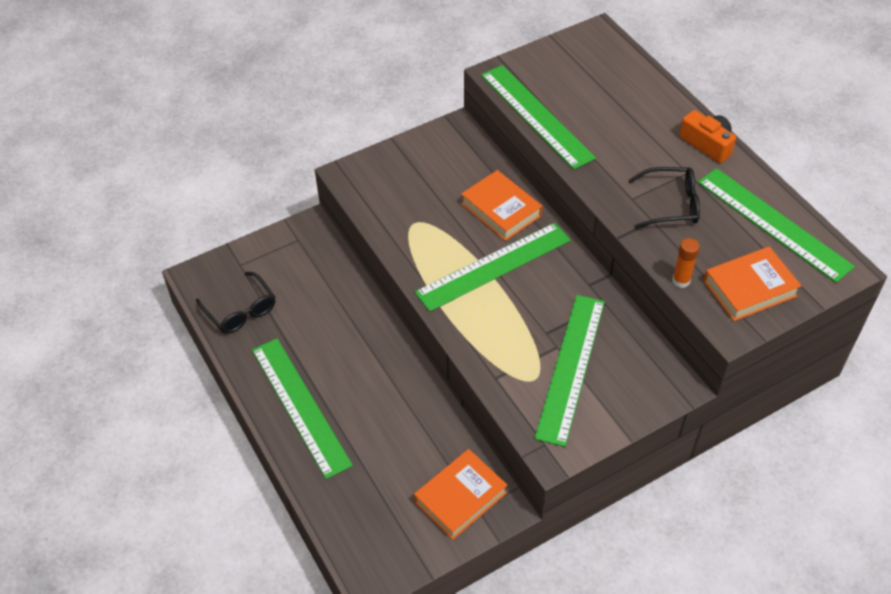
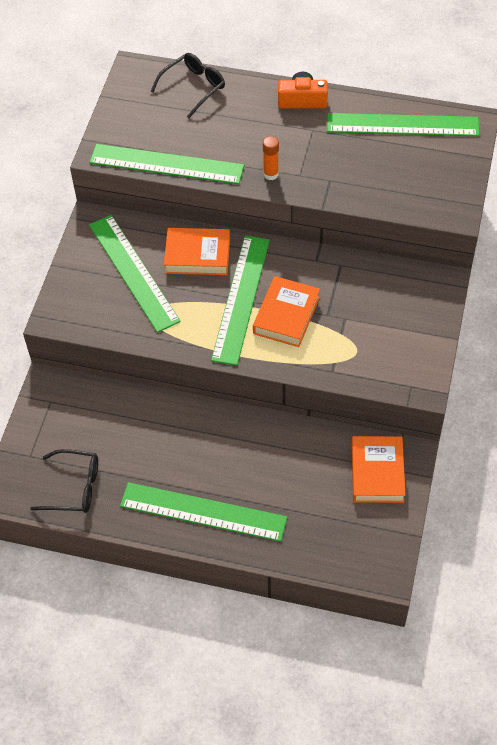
camera: 45 degrees left, 5 degrees up
(571, 367) = (369, 324): green ruler -> green ruler (133, 272)
(671, 204) = (328, 160): black glasses -> black glasses (193, 87)
(681, 281) = (393, 207): orange glue stick -> orange glue stick (271, 174)
(749, 288) = (437, 179): orange book -> orange book (286, 315)

